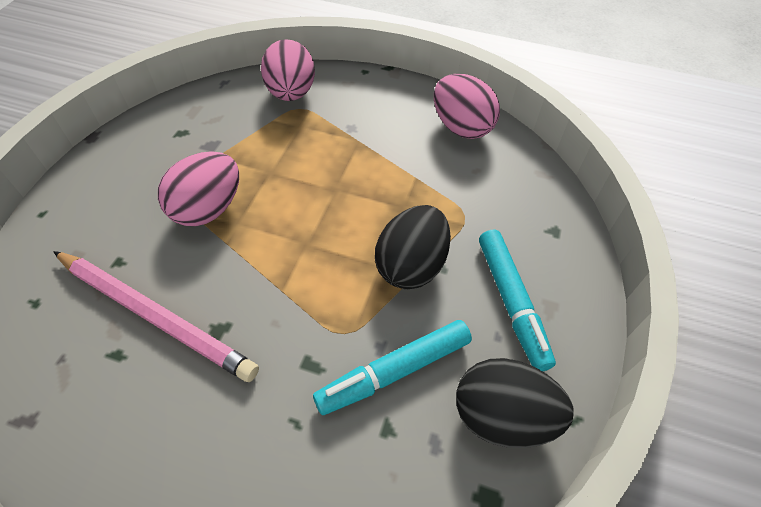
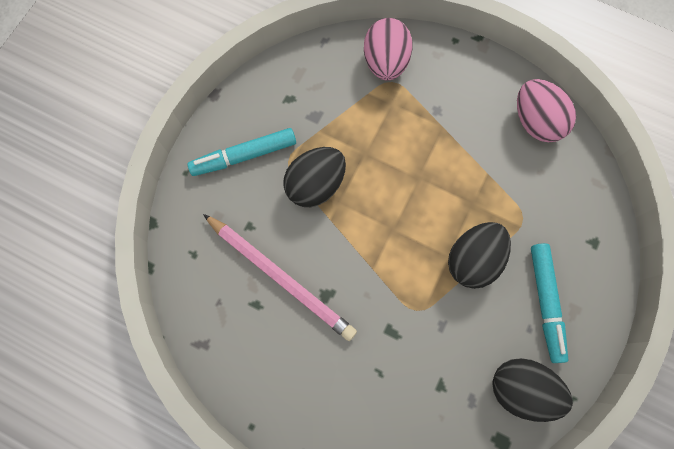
camera: 10 degrees right, 20 degrees up
(208, 209) = (315, 185): pink egg -> black egg
(394, 371) = (450, 345): turquoise marker -> turquoise marker (244, 156)

